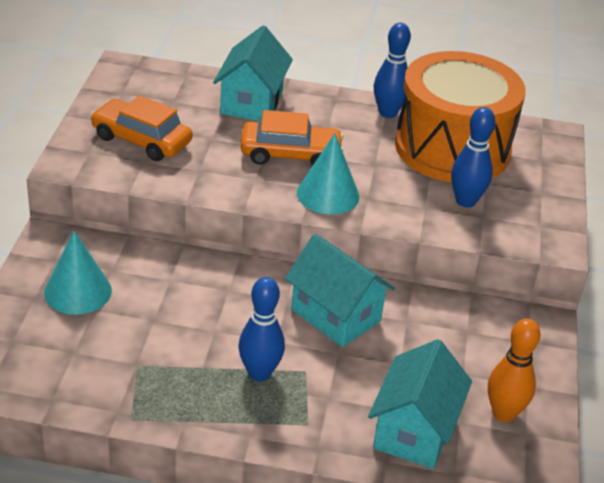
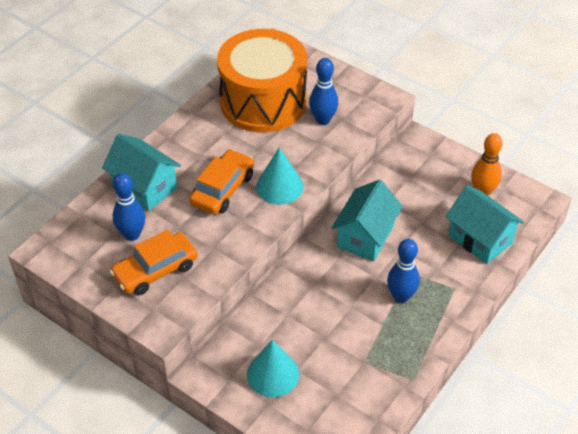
camera: 60 degrees left, 10 degrees up
(335, 315) = (365, 236): turquoise house -> turquoise house turned 45 degrees counterclockwise
(388, 113) = (203, 117): blue bowling pin -> blue bowling pin (132, 234)

